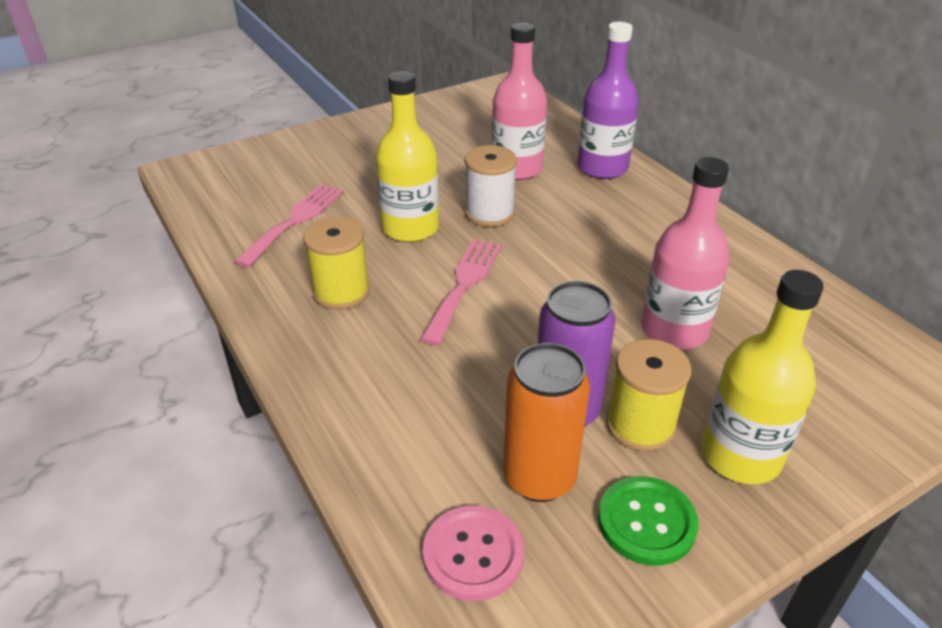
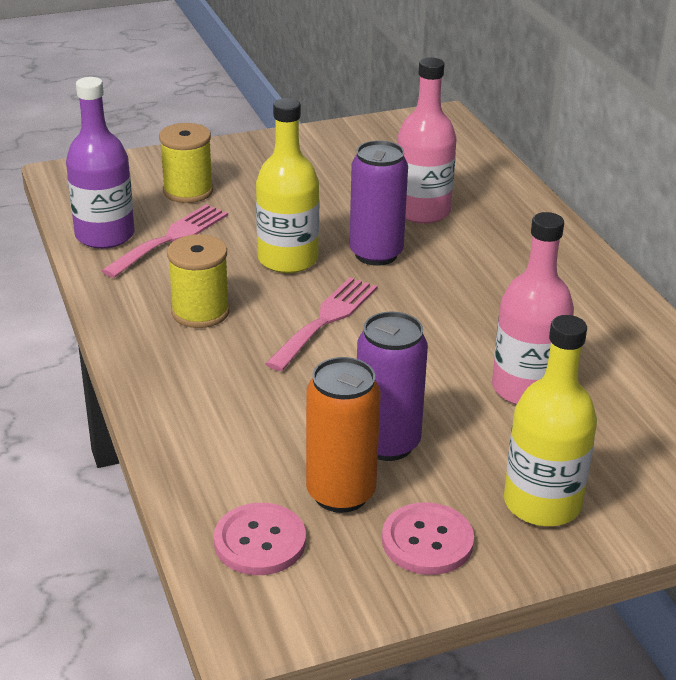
camera: 10 degrees right, 5 degrees down
(489, 213) = (376, 254): white spool -> purple can
(602, 168) = (518, 220): purple bottle -> purple bottle (105, 235)
(640, 426) = (455, 465): yellow spool -> yellow spool (188, 191)
(646, 522) = (427, 541): green button -> pink button

